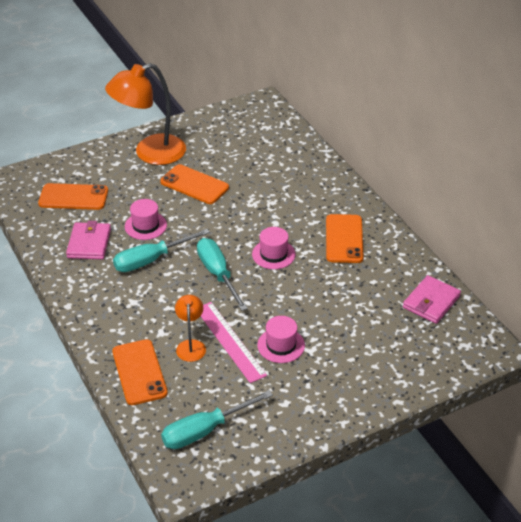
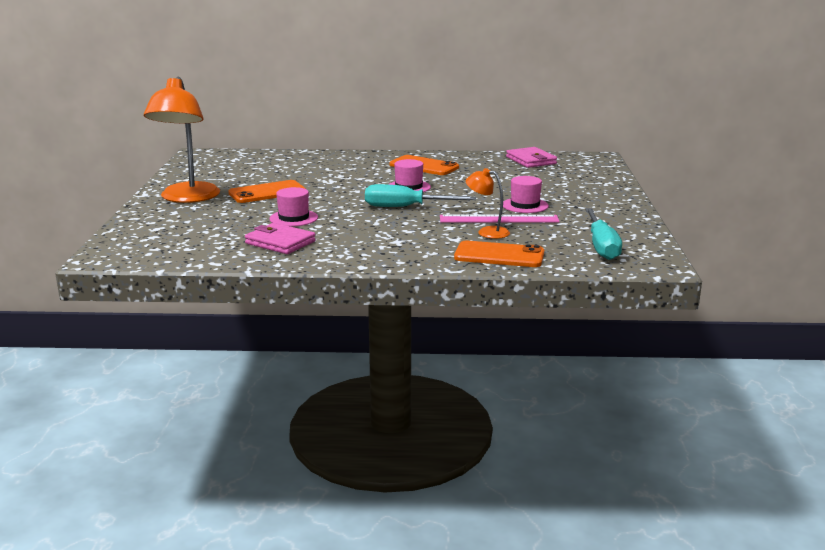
camera: 60 degrees left, 20 degrees down
(73, 197) = (193, 236): orange phone -> none
(151, 260) = (347, 225): turquoise screwdriver -> none

